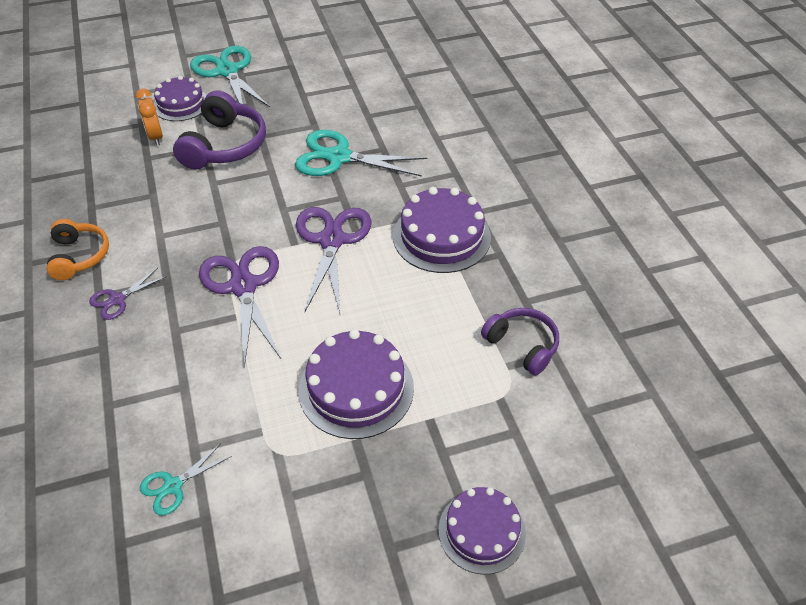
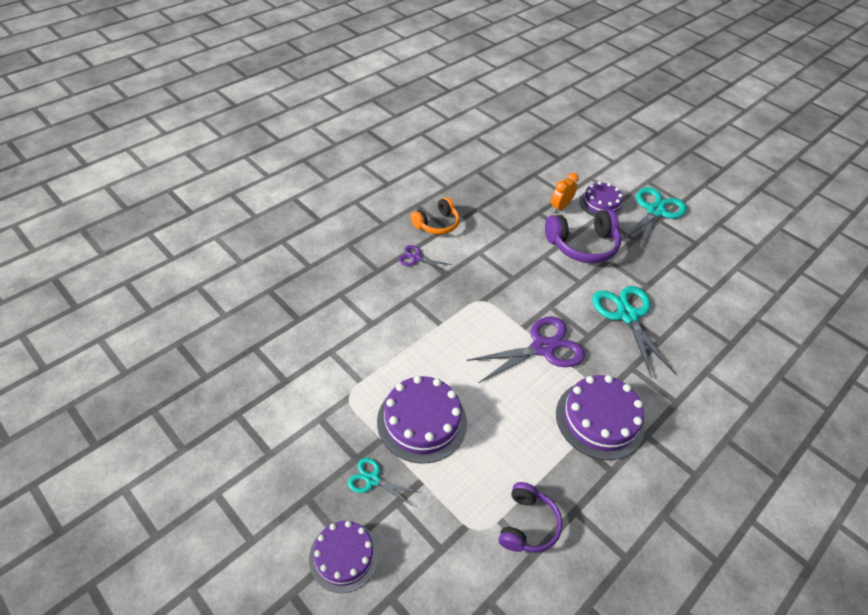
camera: 60 degrees right, 0 degrees up
(173, 486) = (301, 353): turquoise scissors -> turquoise scissors (372, 480)
(243, 286) = (467, 316): purple scissors -> none

